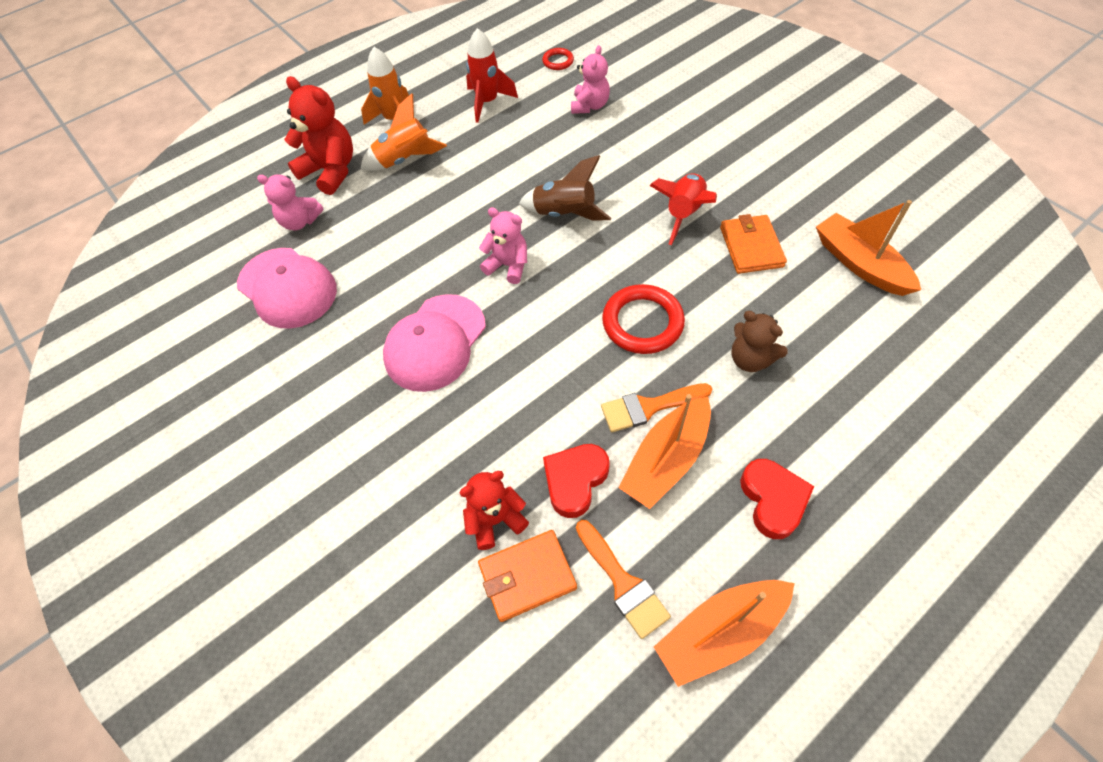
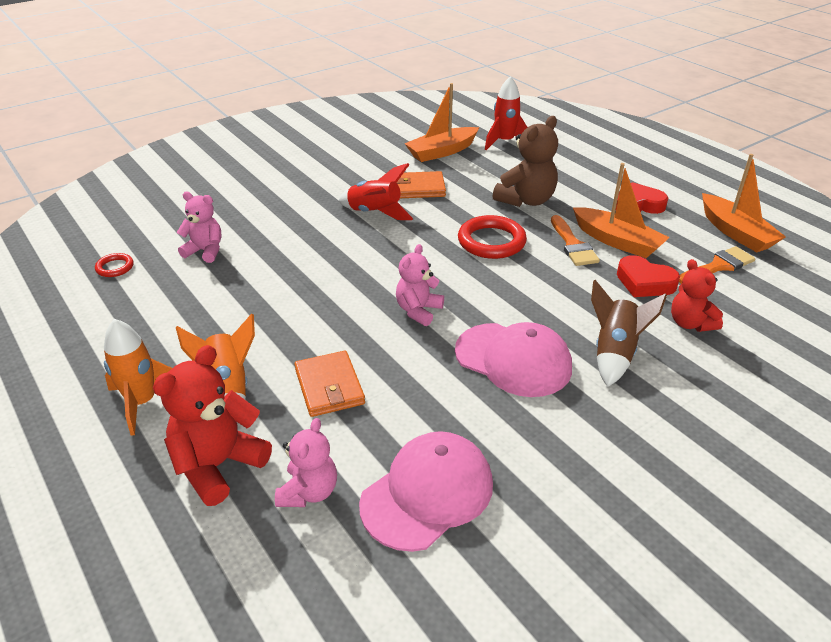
camera: 90 degrees left, 20 degrees down
(487, 102) = (156, 321): red rocket -> red rocket (504, 142)
(527, 576) = (730, 308): orange wallet -> orange wallet (329, 386)
(564, 214) = (357, 274): brown rocket -> brown rocket (614, 353)
(750, 359) = (526, 200): brown teddy bear -> brown teddy bear, size x1.53

